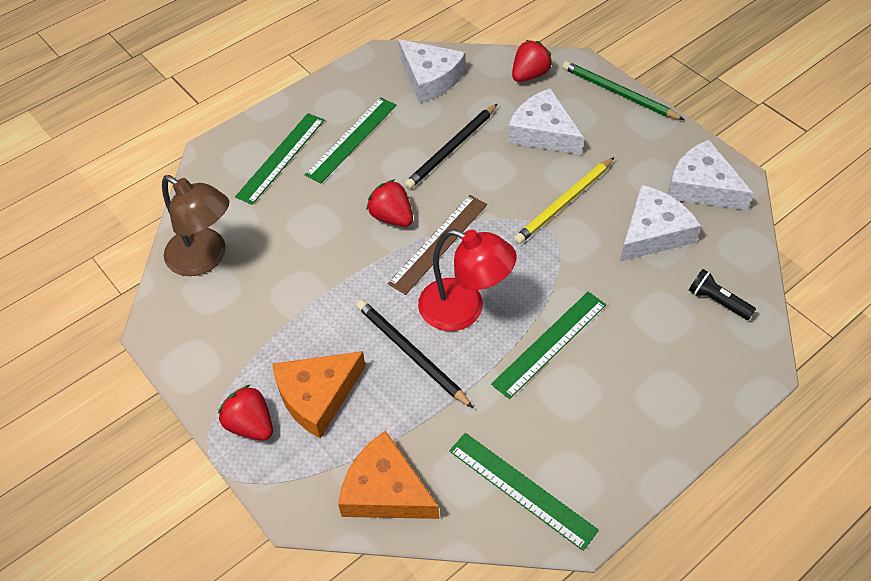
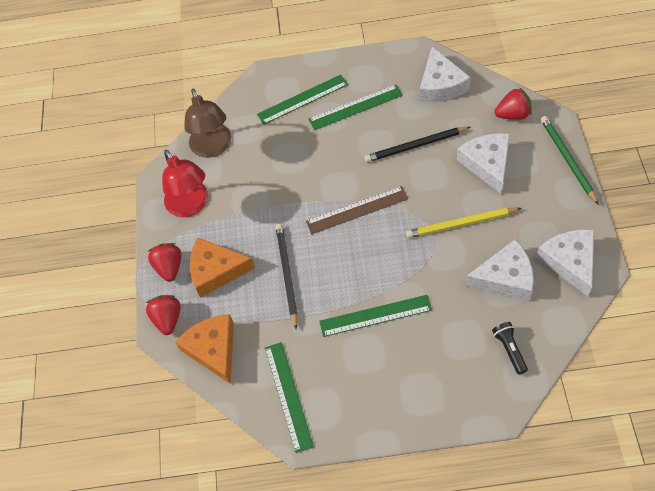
camera: 40 degrees right, 5 degrees up
(392, 217) = (341, 176): red strawberry -> red strawberry (168, 319)
(464, 309) = (339, 263): red lamp -> red lamp (191, 206)

